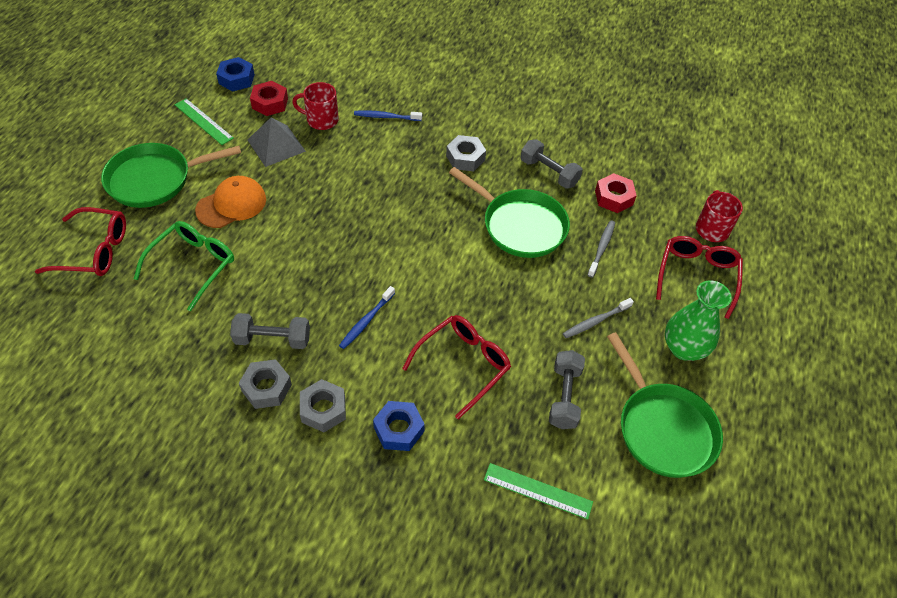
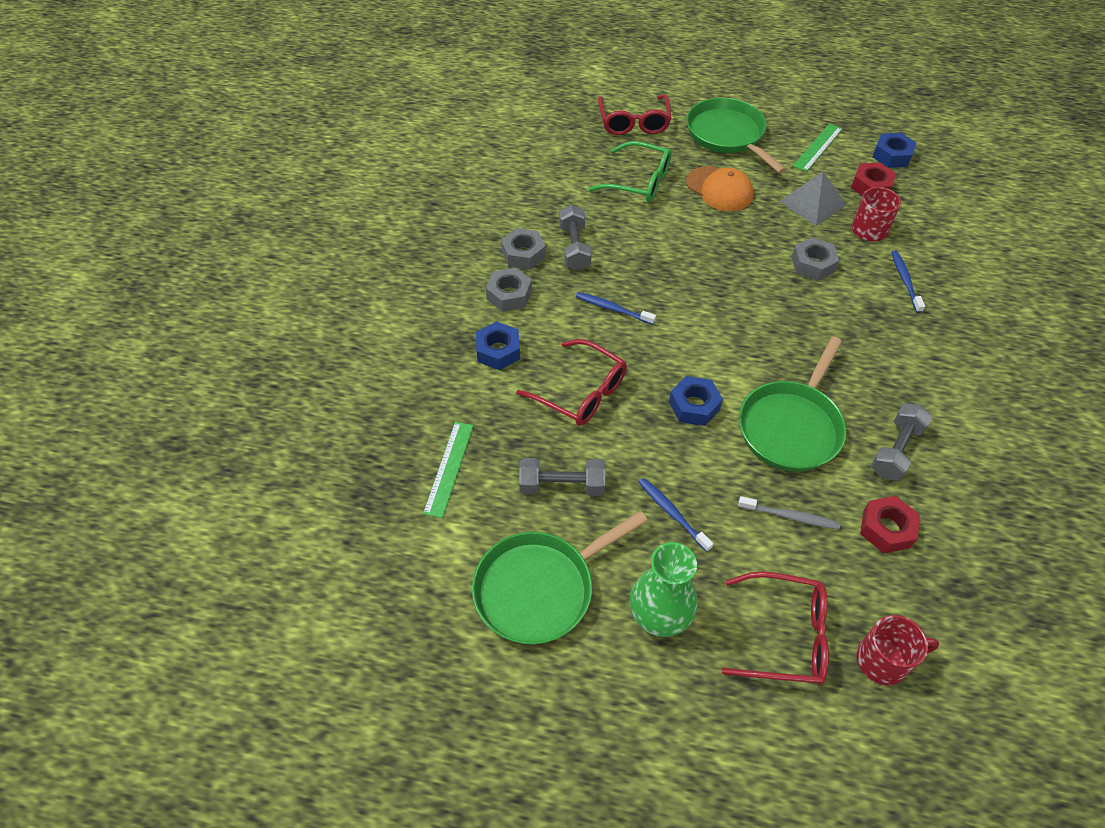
camera: 85 degrees right, 0 degrees up
(465, 158) = (877, 362): grey nut -> grey nut (813, 264)
(491, 283) = (694, 406): none -> blue nut
(596, 321) = (672, 513): grey toothbrush -> blue toothbrush

